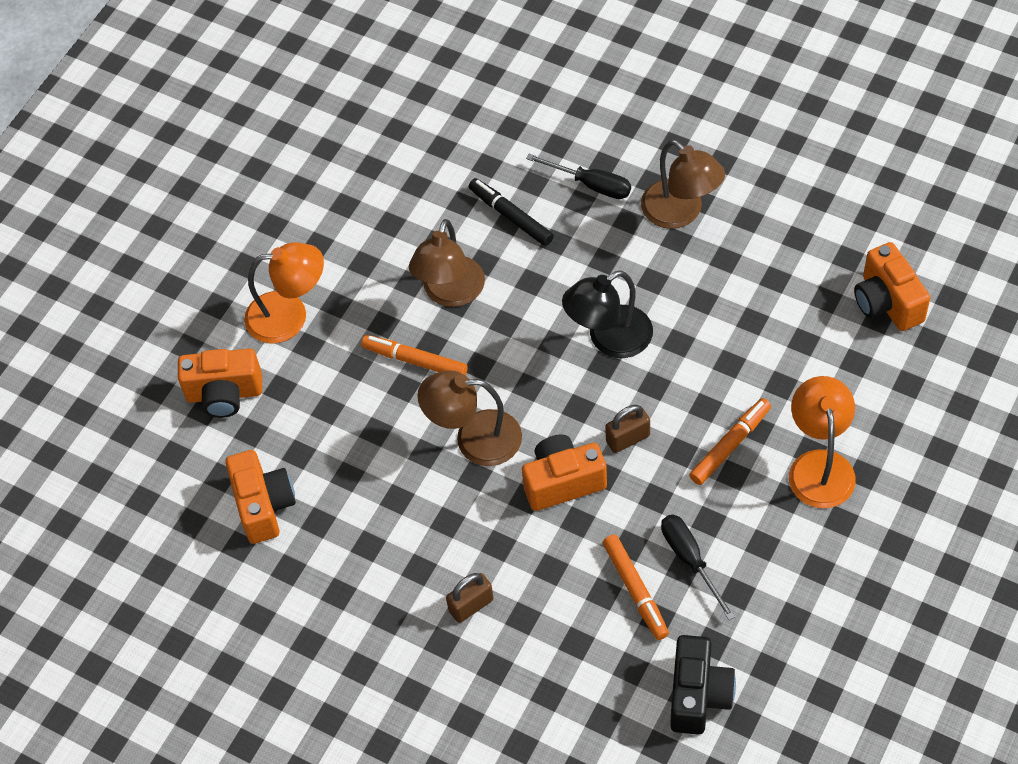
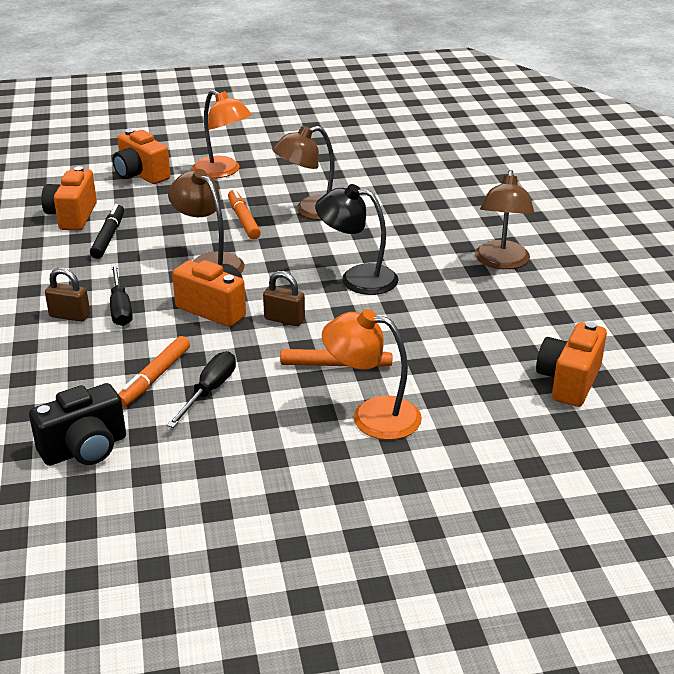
camera: 45 degrees right, 25 degrees down
(264, 506) = (72, 216): orange camera -> orange camera turned 150 degrees clockwise
(511, 216) = (400, 207): black marker -> black marker (108, 237)
(591, 185) = (469, 222): black screwdriver -> black screwdriver (120, 308)
(819, 466) = (372, 416): orange lamp -> orange lamp turned 120 degrees counterclockwise

